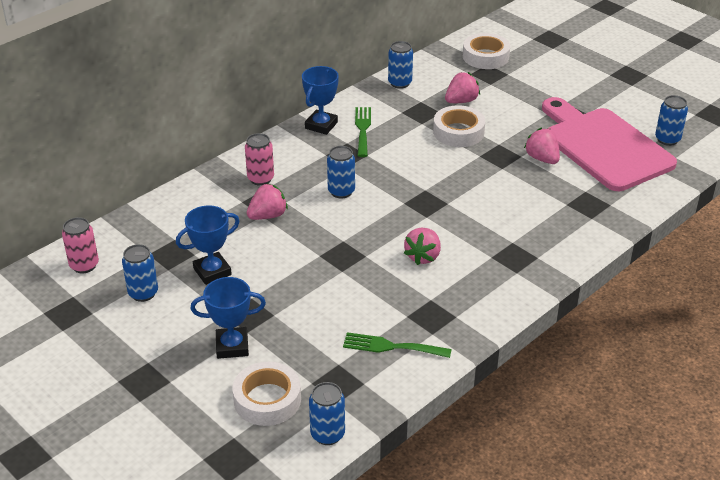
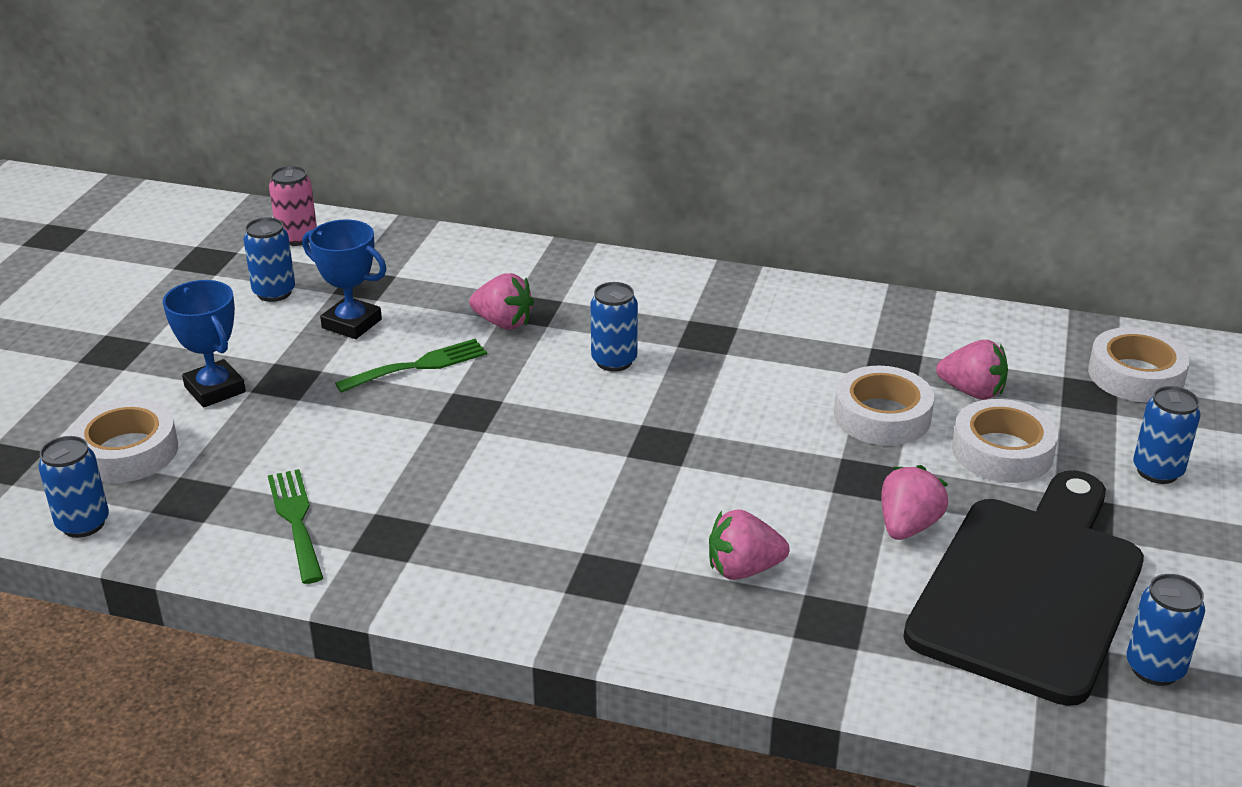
camera: 60 degrees right, 5 degrees down
(260, 179) = (579, 290): pink can -> none
(321, 125) = (754, 292): blue trophy -> none
(363, 129) = (786, 328): green fork -> green fork (419, 366)
(400, 83) = (946, 320): blue can -> blue can (1157, 471)
(423, 256) = (526, 483): pink strawberry -> pink strawberry (743, 569)
(510, 113) = (1002, 451): none -> white tape
(603, 146) = (1030, 589): pink cutting board -> black cutting board

